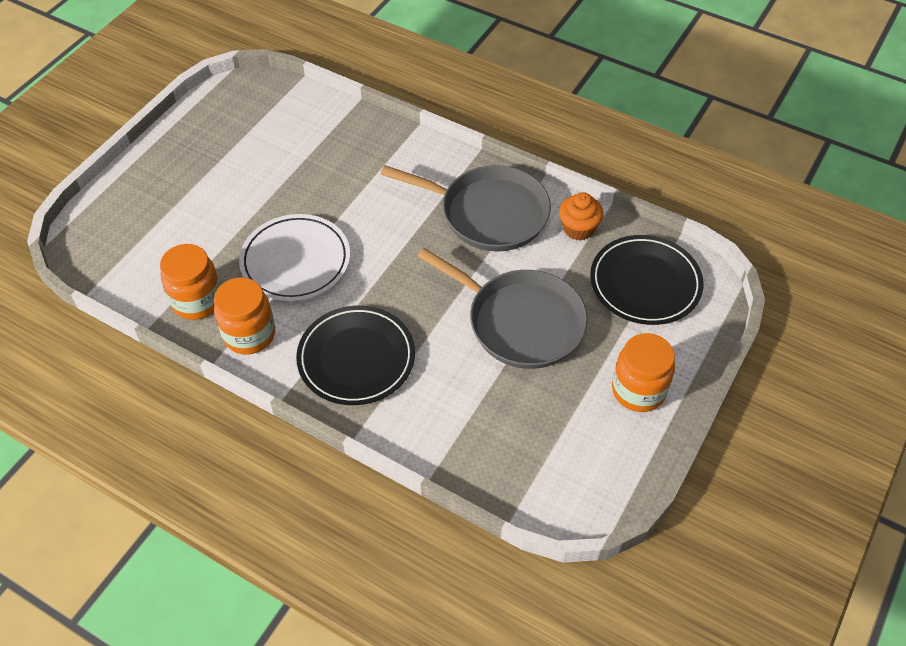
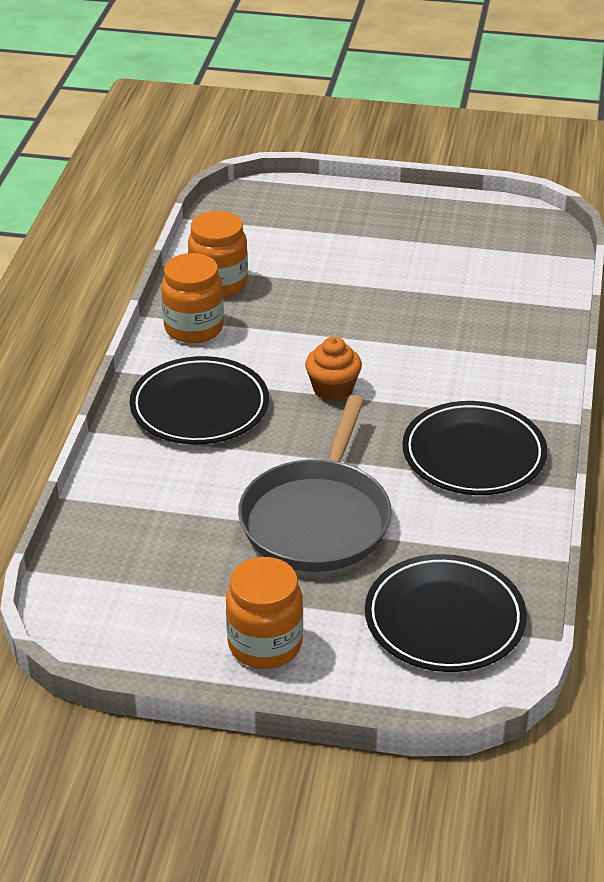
camera: 70 degrees right, 15 degrees down
(295, 261) = (308, 330): white plate -> none
(489, 213) = (473, 454): grey pan -> black plate
(578, 229) = (500, 538): orange cupcake -> orange cupcake (333, 389)

